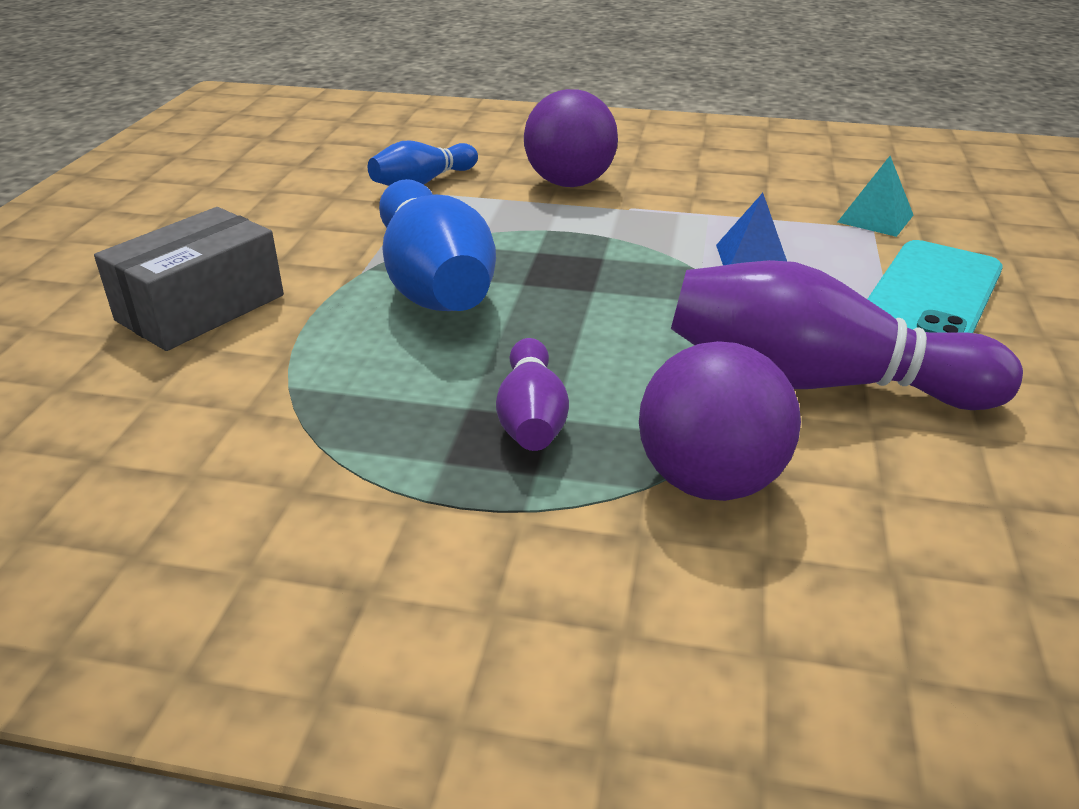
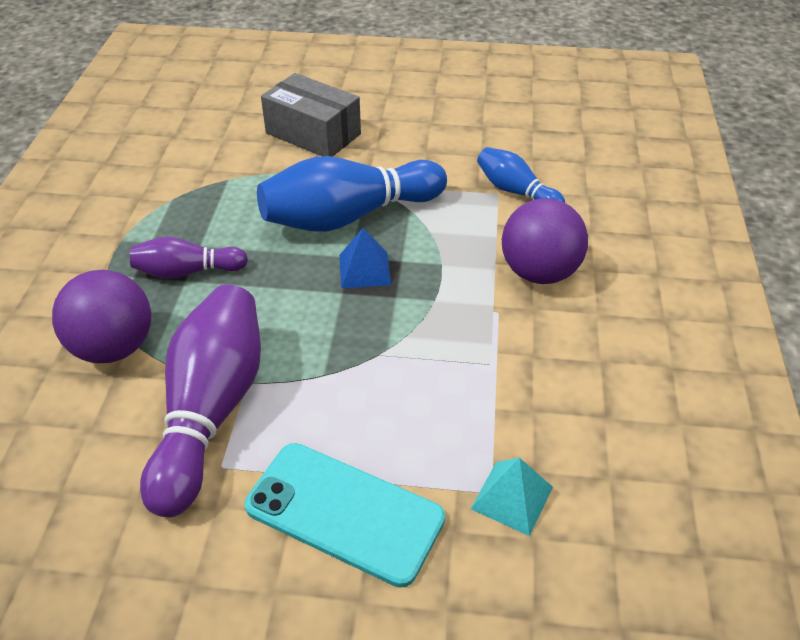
camera: 85 degrees right, 10 degrees up
(752, 259) = (405, 389): blue pyramid -> blue pyramid (364, 269)

